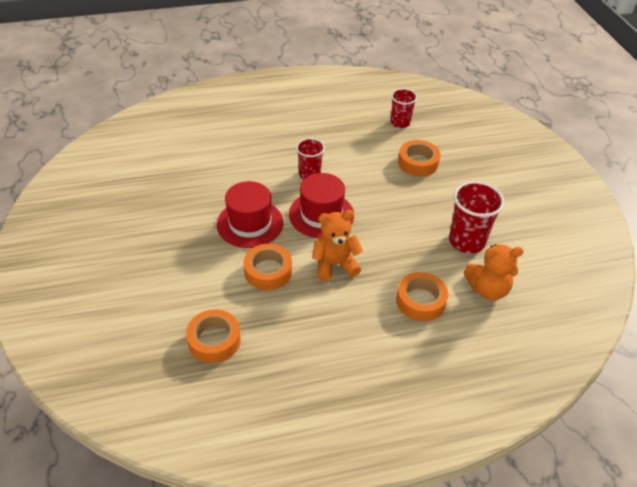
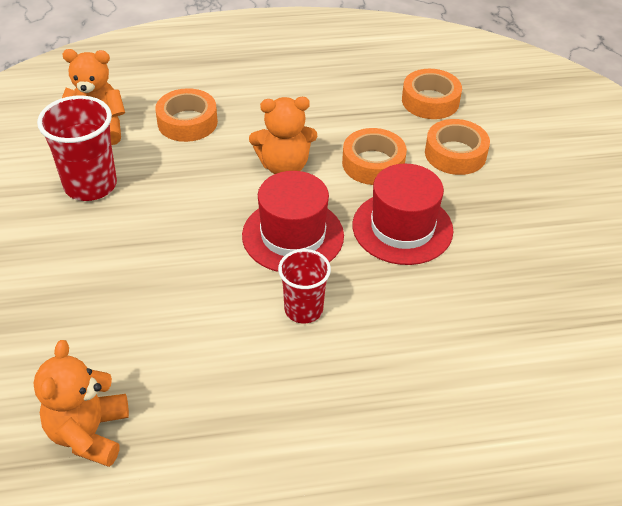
camera: 175 degrees left, 0 degrees up
(400, 123) = (89, 433): red cup -> orange teddy bear
(418, 163) = (98, 324): orange tape -> orange tape (455, 154)

